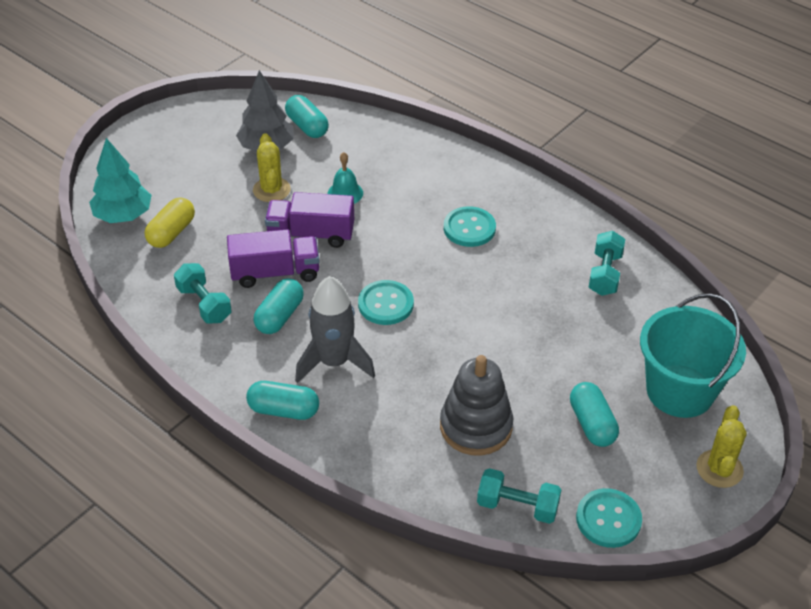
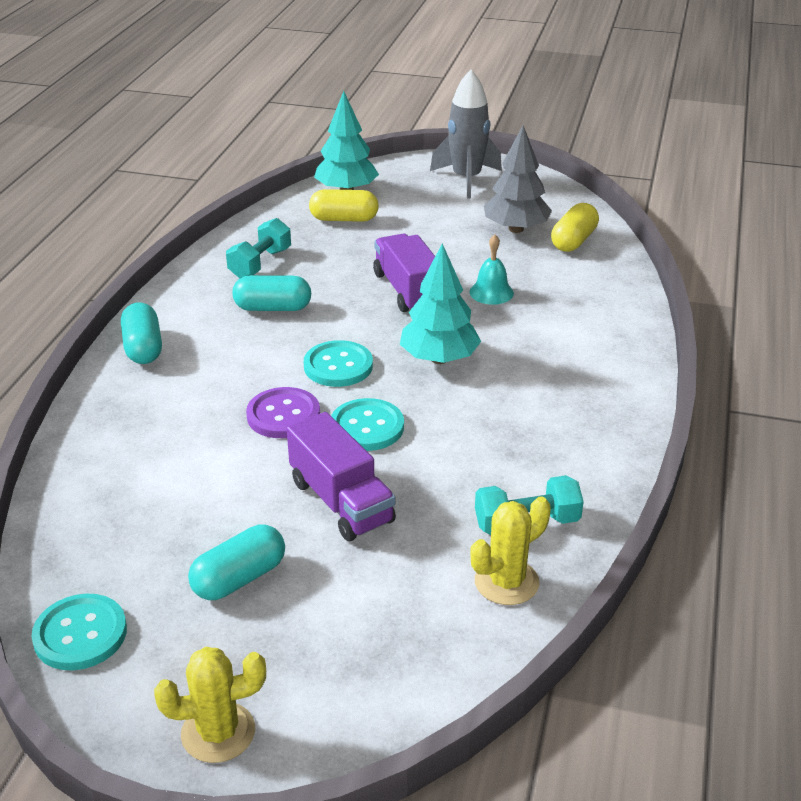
camera: 65 degrees right, 10 degrees down
(271, 190) = (453, 250): yellow cactus -> yellow cactus (506, 582)
(275, 273) = (333, 287): purple truck -> purple truck (341, 502)
(307, 126) = (573, 241): turquoise capsule -> yellow capsule
(334, 362) = (228, 358): grey rocket -> grey rocket (466, 179)
(411, 249) = (439, 359): none -> turquoise tree
(428, 352) = (283, 415): none -> purple button
(469, 228) = (512, 389): turquoise button -> turquoise button (367, 427)
(476, 427) = (185, 481): grey stacking toy -> none
(517, 506) = (73, 547): turquoise dumbbell -> none
(680, 391) = (349, 653): turquoise bucket -> none

